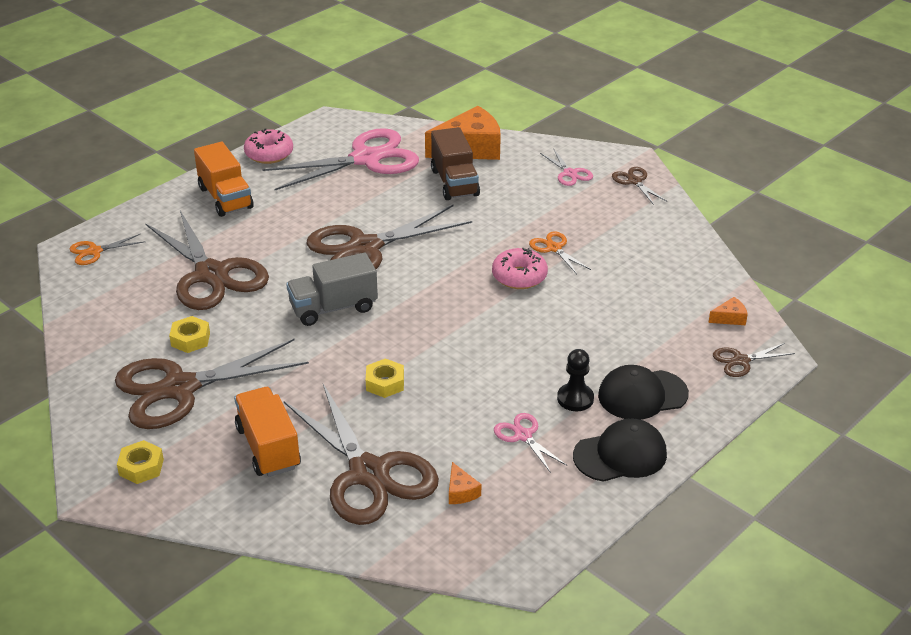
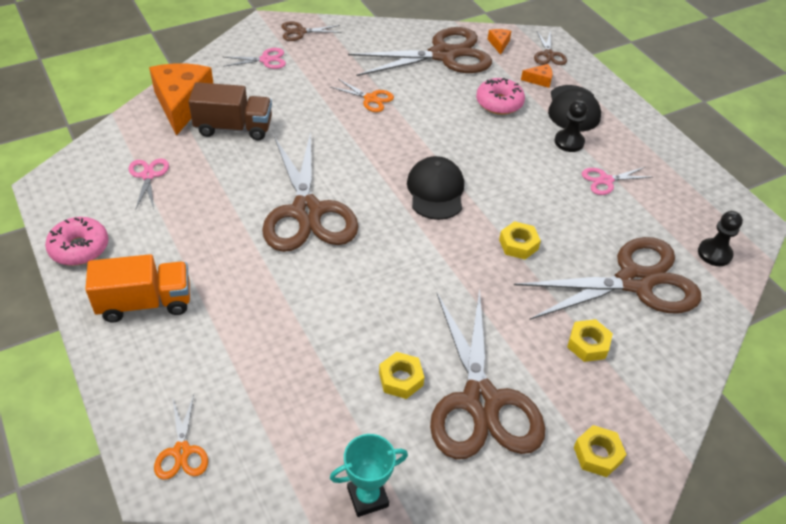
camera: 75 degrees left, 10 degrees up
(73, 345) = (367, 497): none -> turquoise trophy
(211, 274) = (291, 341): brown scissors -> brown scissors (443, 55)
(268, 447) = (588, 344): orange truck -> yellow nut
(333, 308) = (394, 255): grey truck -> none
(366, 159) = (148, 175): pink scissors -> pink scissors, size x0.44
(444, 537) = (714, 253): none -> black pawn
(461, 492) = (664, 231): orange cheese -> orange cheese (539, 80)
(519, 276) = (401, 128): pink donut -> pink donut (499, 103)
(554, 248) = (370, 99): orange scissors -> orange scissors turned 135 degrees counterclockwise
(620, 455) = (637, 138): black cap -> black cap (436, 191)

